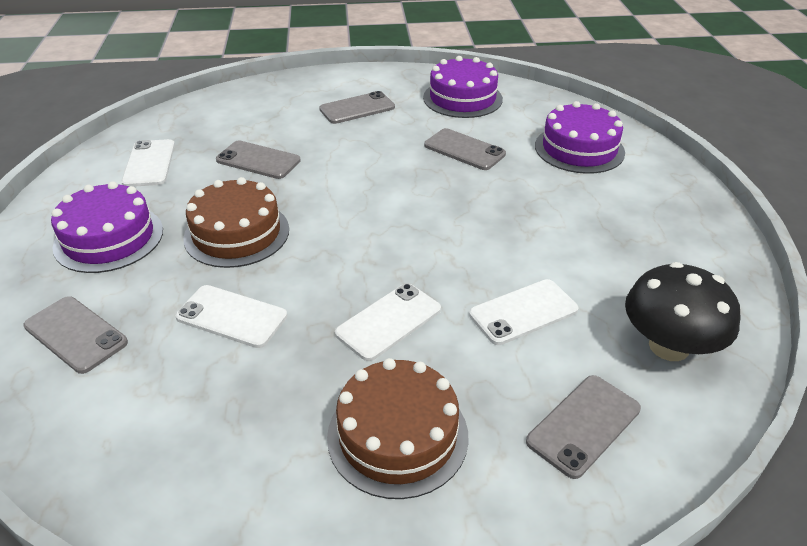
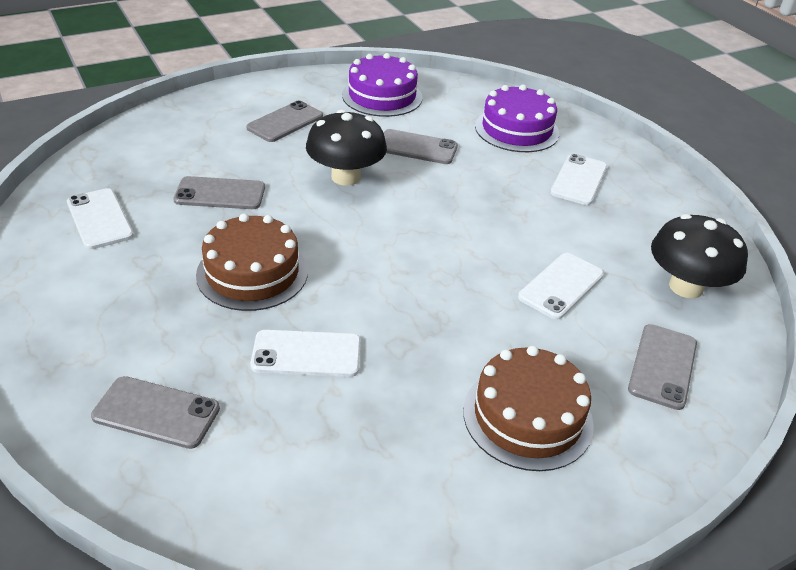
camera: 25 degrees left, 0 degrees up
(109, 238) = (115, 307): purple cake -> none
(378, 165) = (346, 177): none -> black mushroom
(388, 321) = (455, 322): white phone -> white phone (579, 180)

